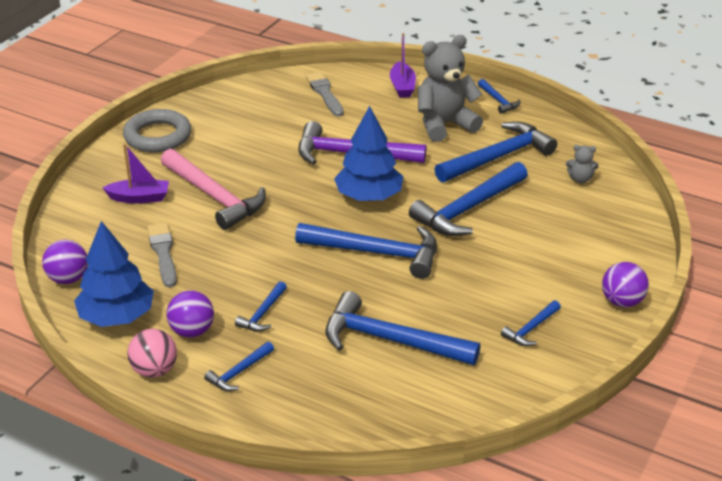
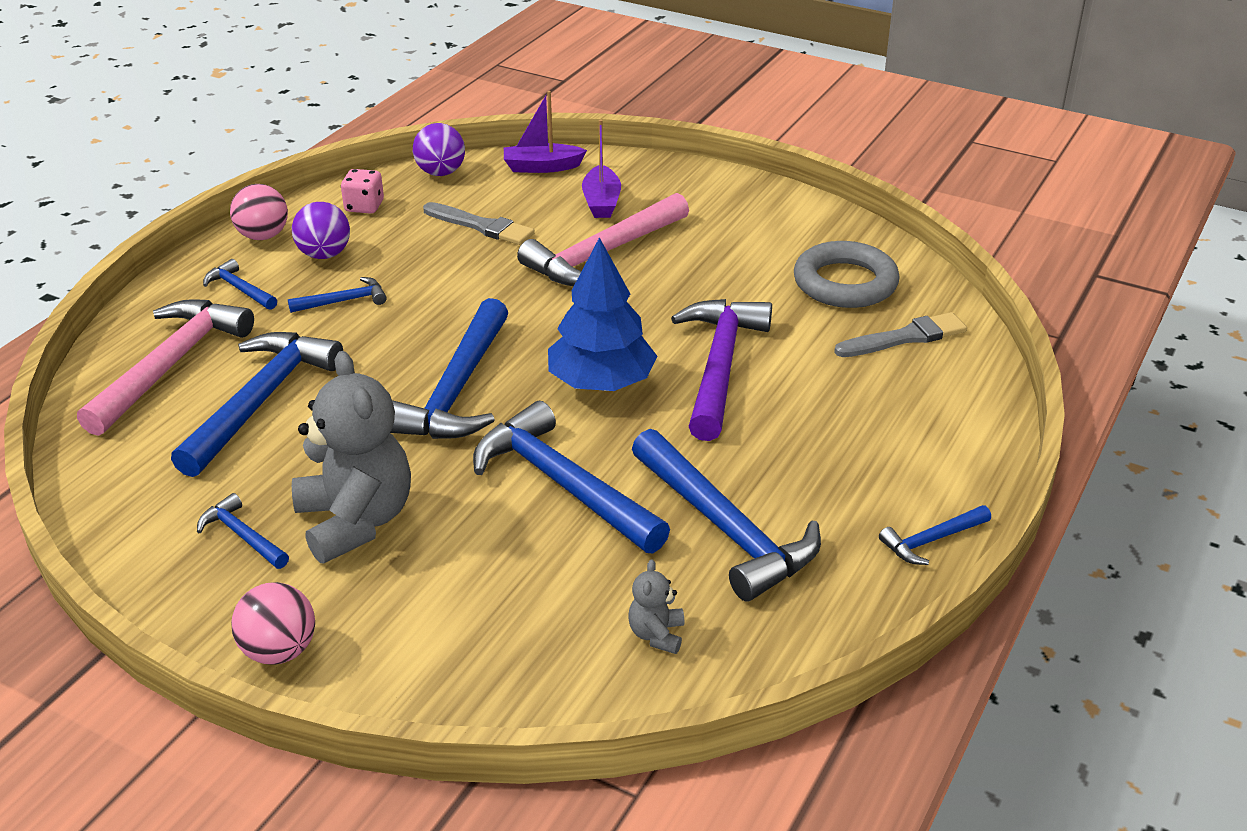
camera: 90 degrees right, 0 degrees up
(116, 316) = (364, 206): blue tree -> pink dice
(158, 136) = (750, 204): grey ring -> grey ring (845, 283)
(163, 253) = (481, 226): grey brush -> grey brush turned 45 degrees clockwise
(263, 313) = (344, 301): blue hammer -> blue hammer turned 135 degrees clockwise
(345, 394) = (170, 365): none -> pink hammer
(402, 86) = (952, 420): purple boat -> purple boat (542, 167)
(444, 125) = (828, 467): grey teddy bear -> grey teddy bear (356, 521)
(622, 301) = (279, 651): purple ball -> pink ball

